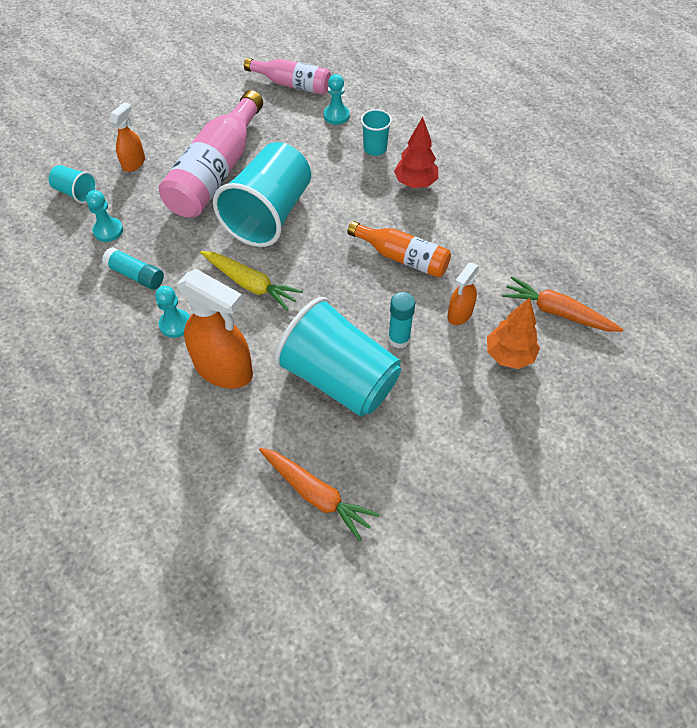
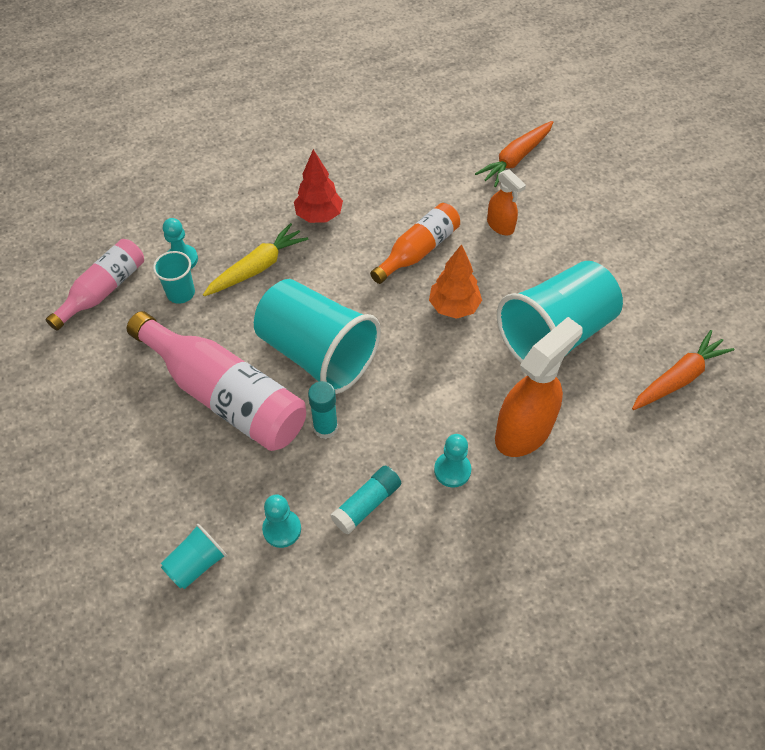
camera: 75 degrees left, 0 degrees up
(134, 163) = (168, 486): orange spray bottle -> none
(251, 284) = (415, 388): yellow carrot -> yellow carrot (257, 267)
(375, 148) = (253, 237): turquoise cup -> turquoise cup (181, 293)
(399, 339) = (518, 277): turquoise glue stick -> turquoise glue stick (325, 428)
(509, 355) = (555, 204): orange tree -> orange tree (454, 307)

